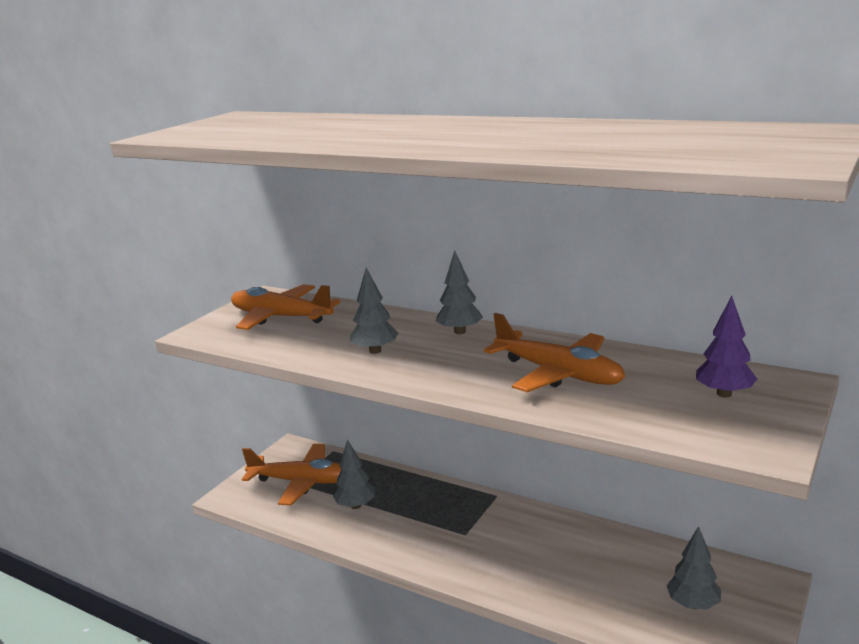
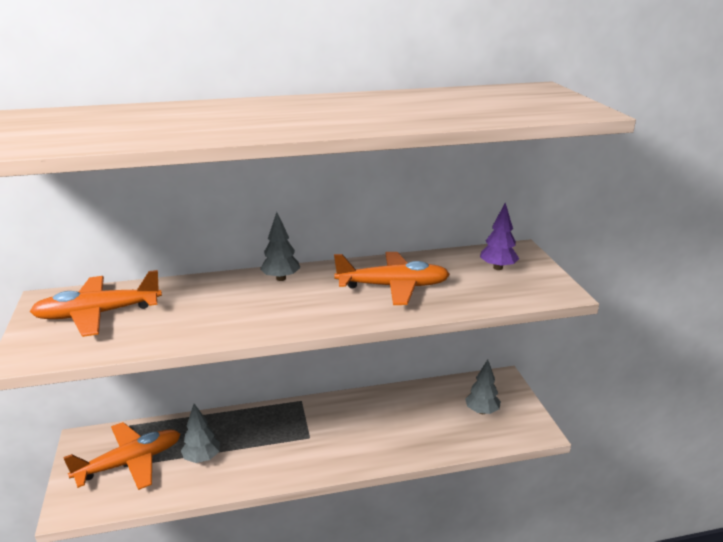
camera: 45 degrees left, 5 degrees up
(375, 351) = (237, 314): grey tree -> none

